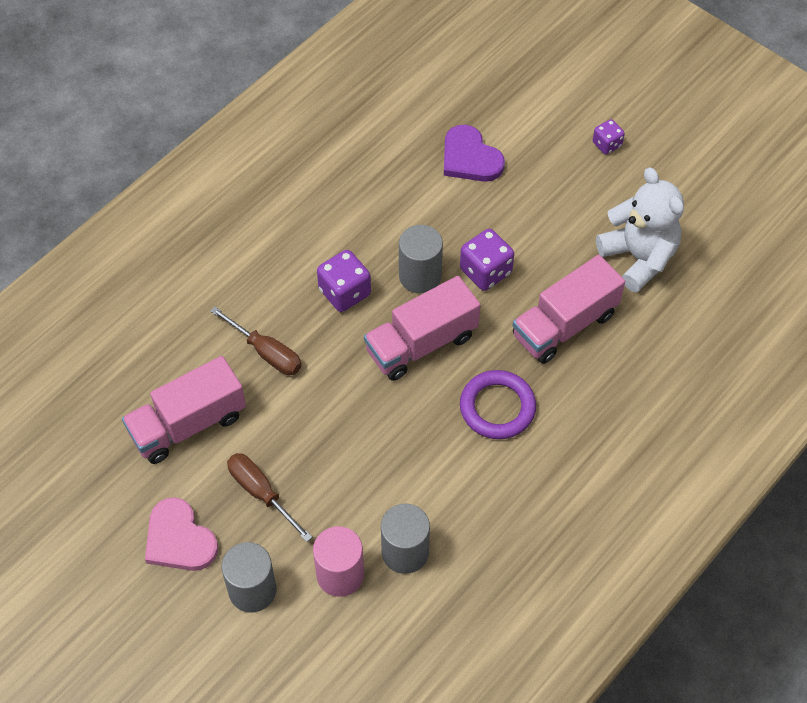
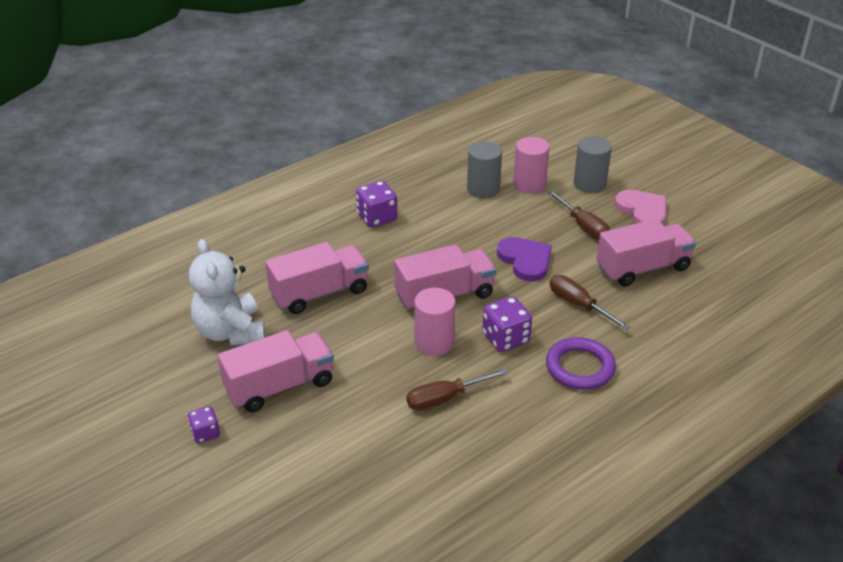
camera: 170 degrees left, 20 degrees down
(396, 211) = (445, 398): none -> brown screwdriver
(420, 276) = (434, 342): grey cylinder -> pink cylinder
(470, 158) = (355, 439): purple heart -> purple heart (525, 260)
(485, 271) = (373, 338): purple dice -> purple dice (377, 218)
(497, 407) = (395, 251): purple ring -> purple ring (580, 367)
(560, 201) = (280, 386): none -> pink truck

